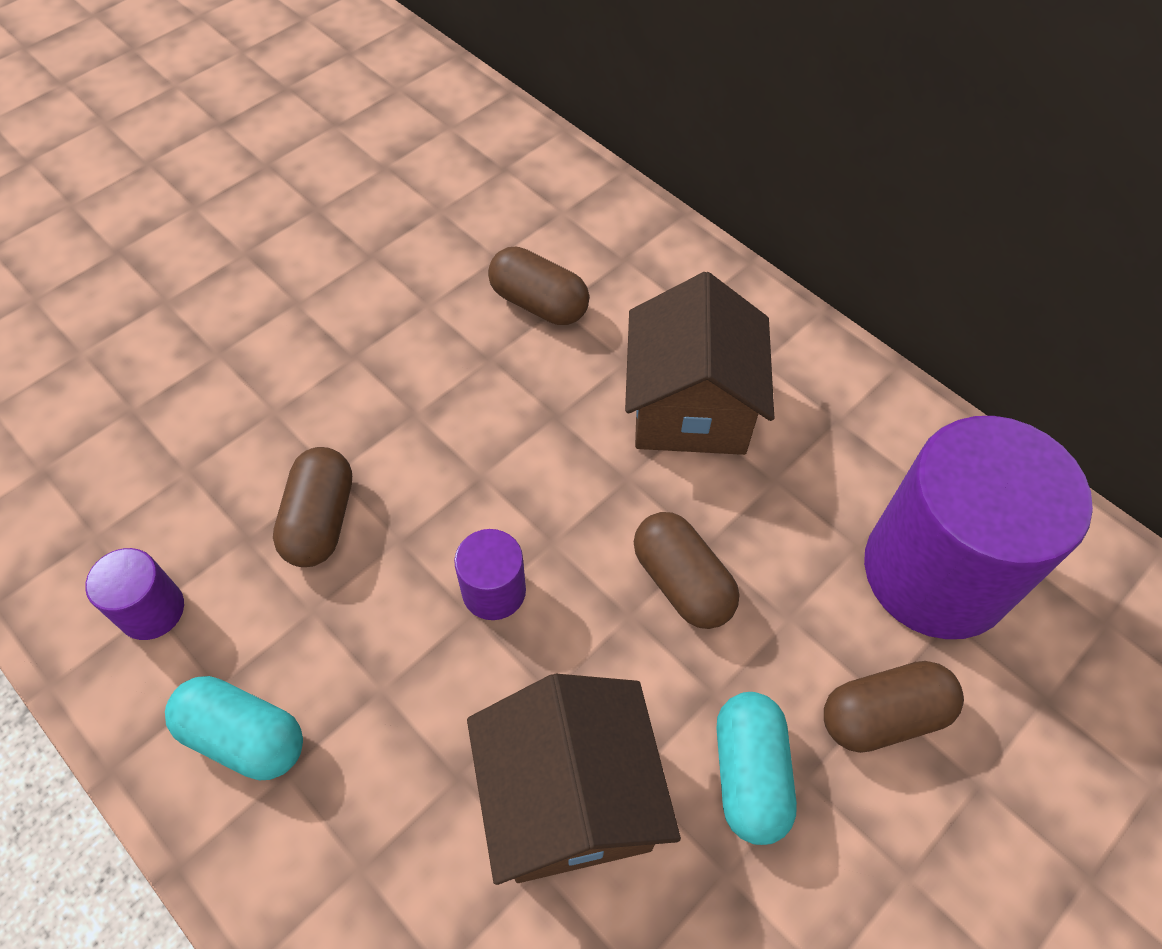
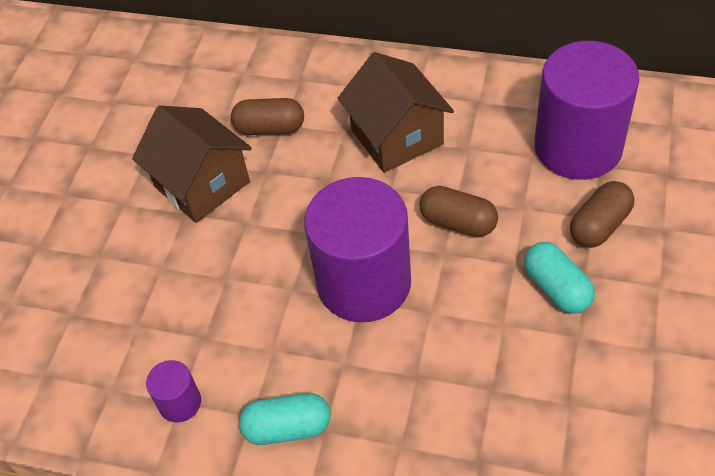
camera: 25 degrees left, 5 degrees down
(320, 520) = (238, 304): brown capsule -> none
(494, 591) = (364, 283): purple cylinder -> purple cylinder, size x2.33
(570, 799) = (480, 351): brown house -> brown house (202, 184)

